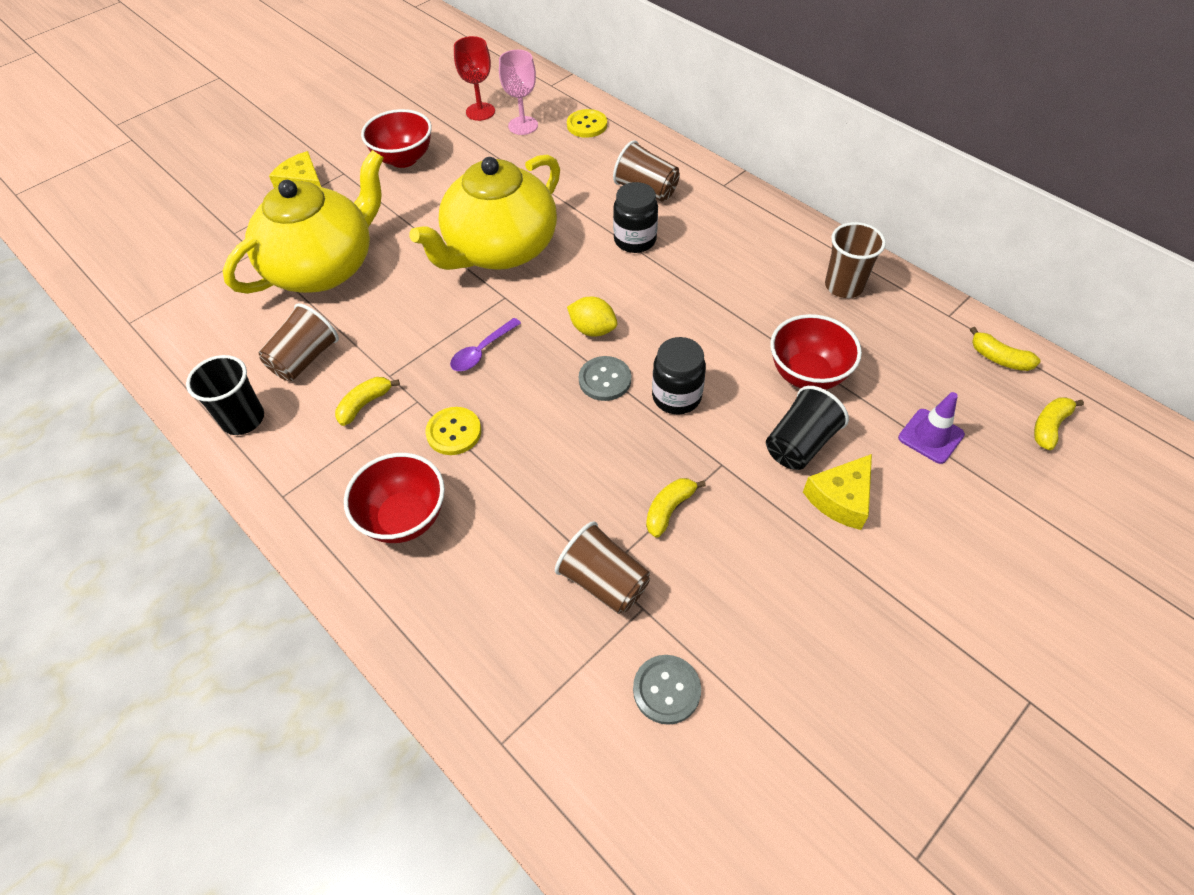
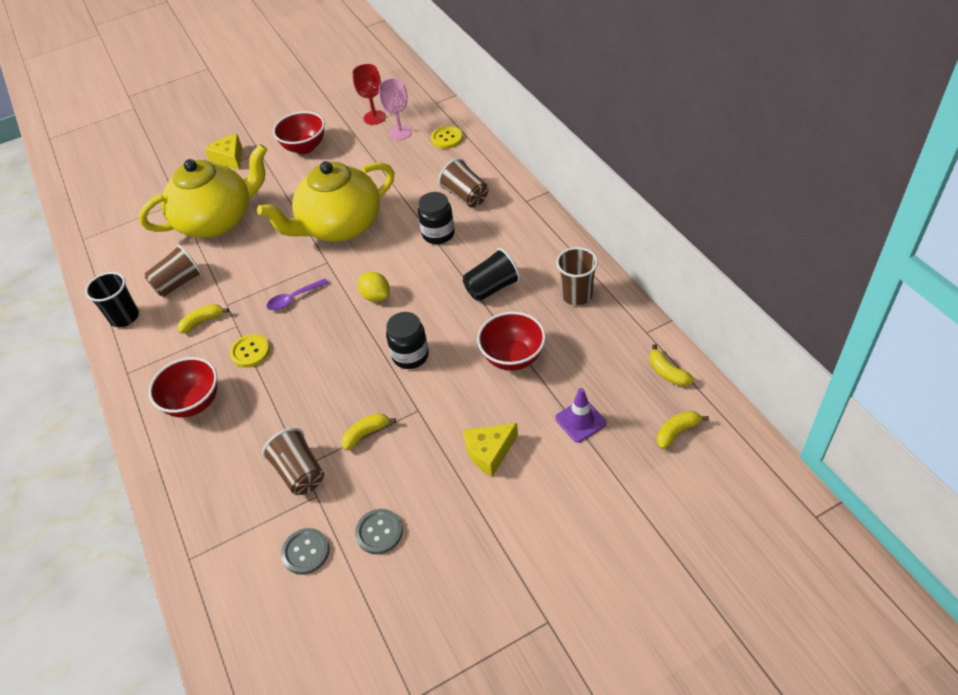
camera: 20 degrees right, 5 degrees down
(605, 380) = (367, 334): grey button -> grey button (379, 532)
(800, 444) = (481, 407): black cup -> black cup (492, 288)

